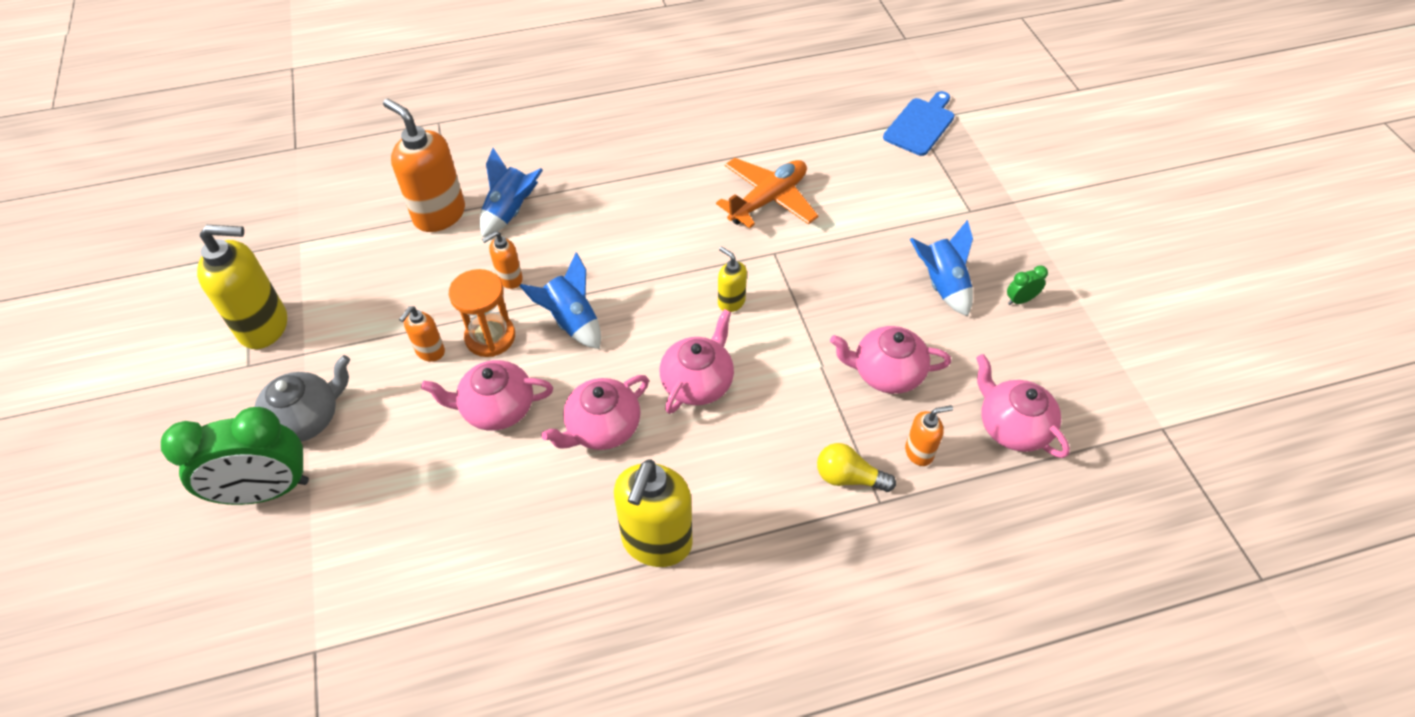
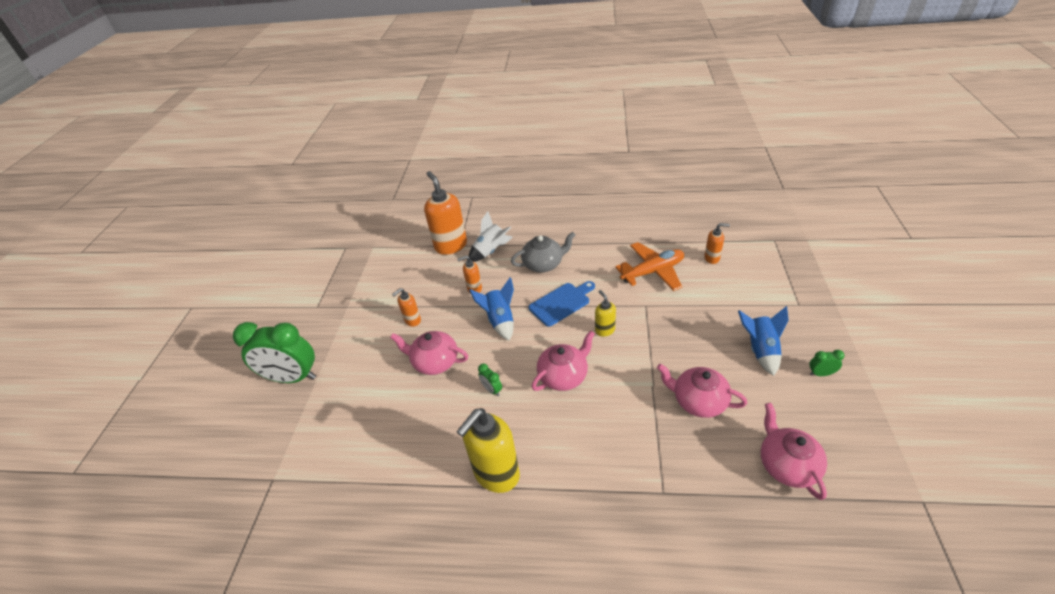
camera: 25 degrees right, 10 degrees down
(264, 326) = (334, 288): yellow soap dispenser -> none
(306, 419) = (331, 343): grey teapot -> grey teapot (543, 264)
(490, 337) = (449, 319): orange hourglass -> none
(510, 212) = (491, 251): blue rocket -> white rocket
(602, 428) = (492, 390): pink teapot -> green clock
(848, 477) = (645, 468): yellow light bulb -> none
(919, 452) = (705, 464): orange soap dispenser -> orange soap dispenser (712, 258)
(920, 125) = (777, 243): blue cutting board -> blue cutting board (561, 303)

